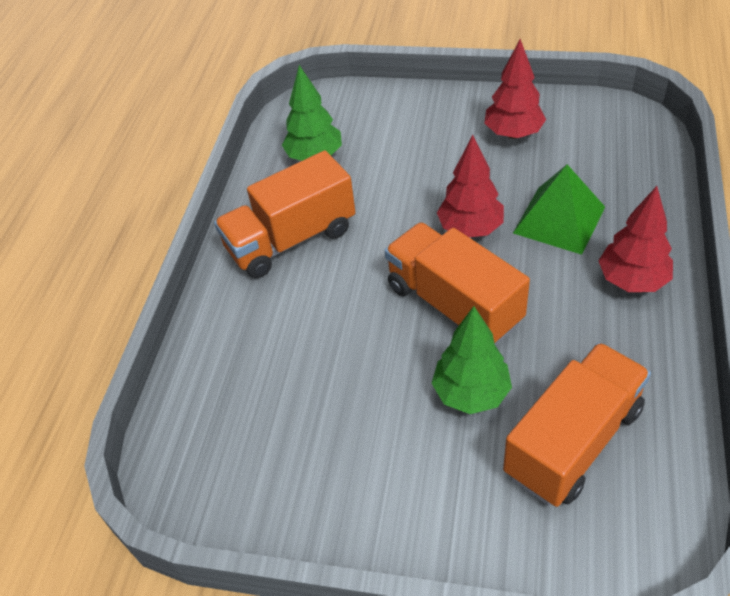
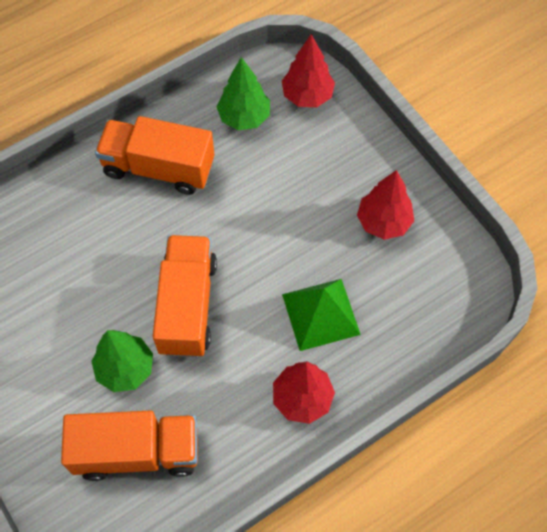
camera: 40 degrees right, 15 degrees up
(470, 229) = (263, 265): red tree -> red tree (307, 96)

